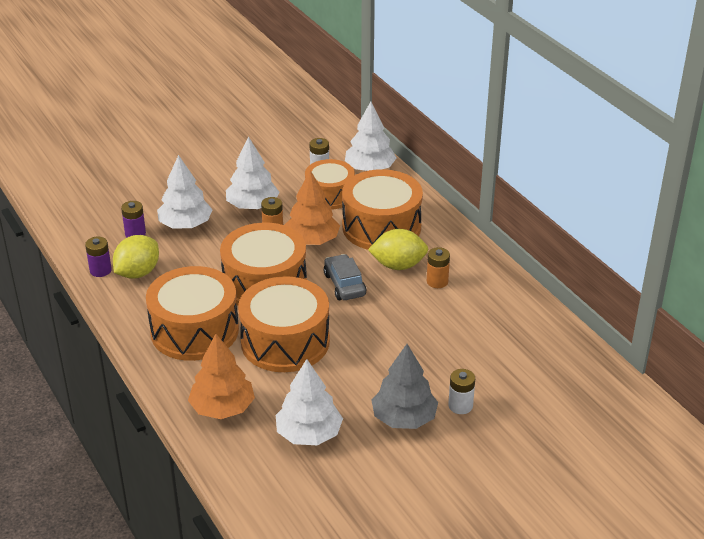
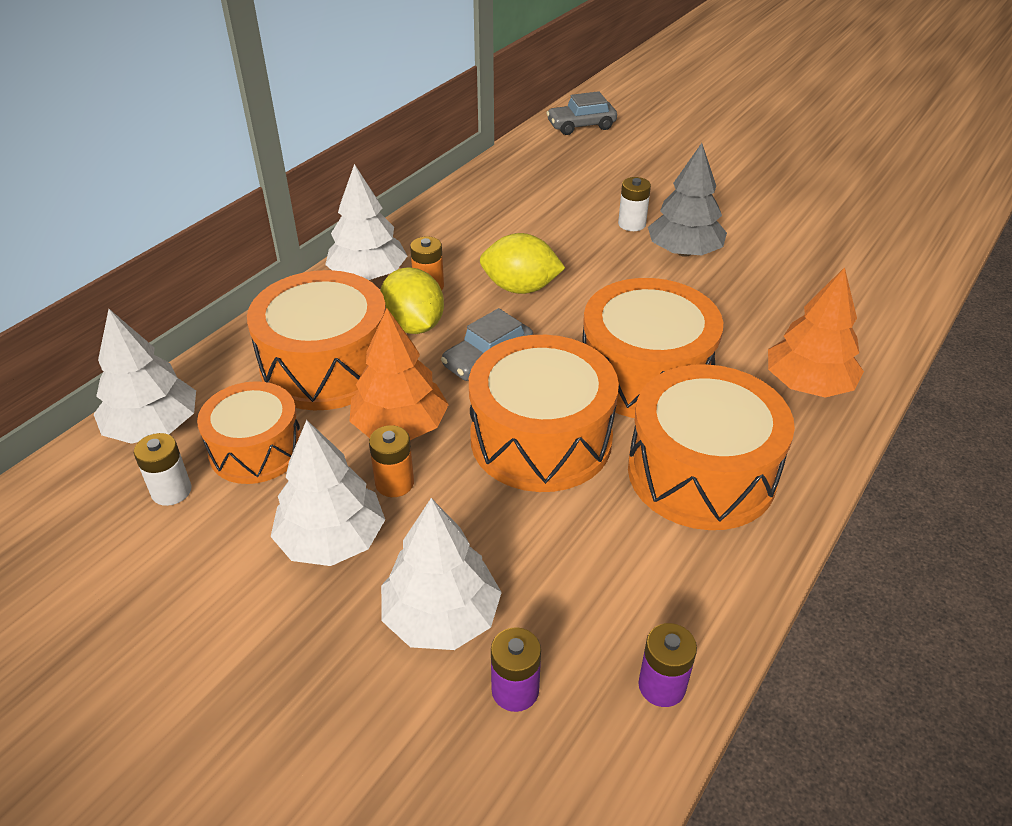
camera: 115 degrees left, 5 degrees up
(138, 273) = (627, 618): yellow lemon -> yellow lemon (520, 288)
(309, 434) = (772, 305): white tree -> white tree (368, 275)
(658, 443) = (581, 126): none -> grey car

